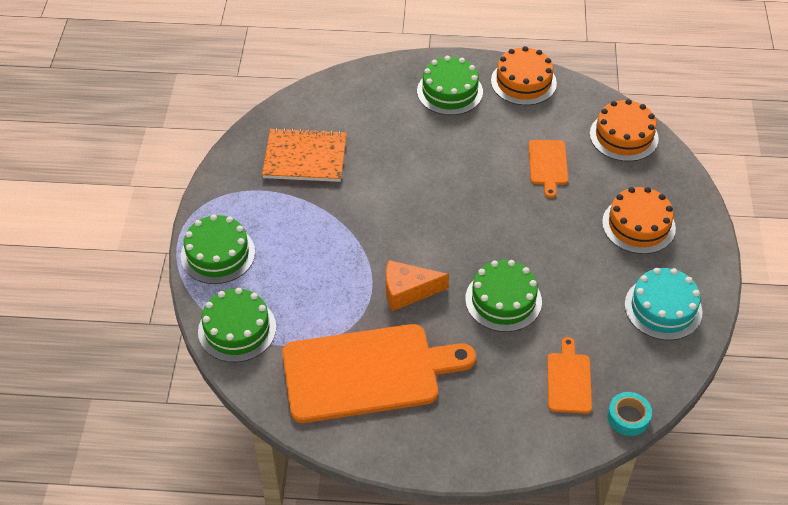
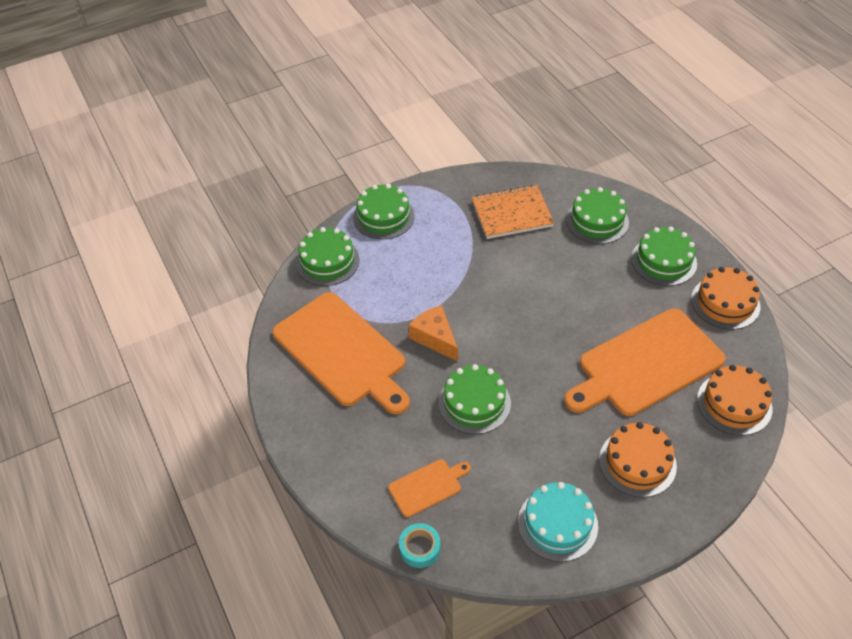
camera: 60 degrees right, 0 degrees up
(305, 157) = (512, 214): orange notebook -> orange notebook turned 75 degrees counterclockwise
(367, 106) = (597, 221): none -> green cake
(548, 165) = (646, 364): orange cutting board -> orange cutting board, size x2.19

